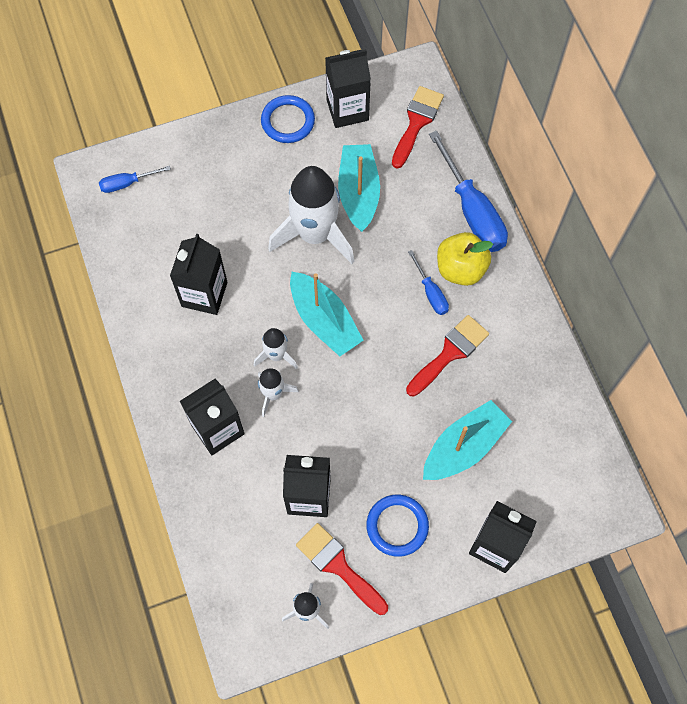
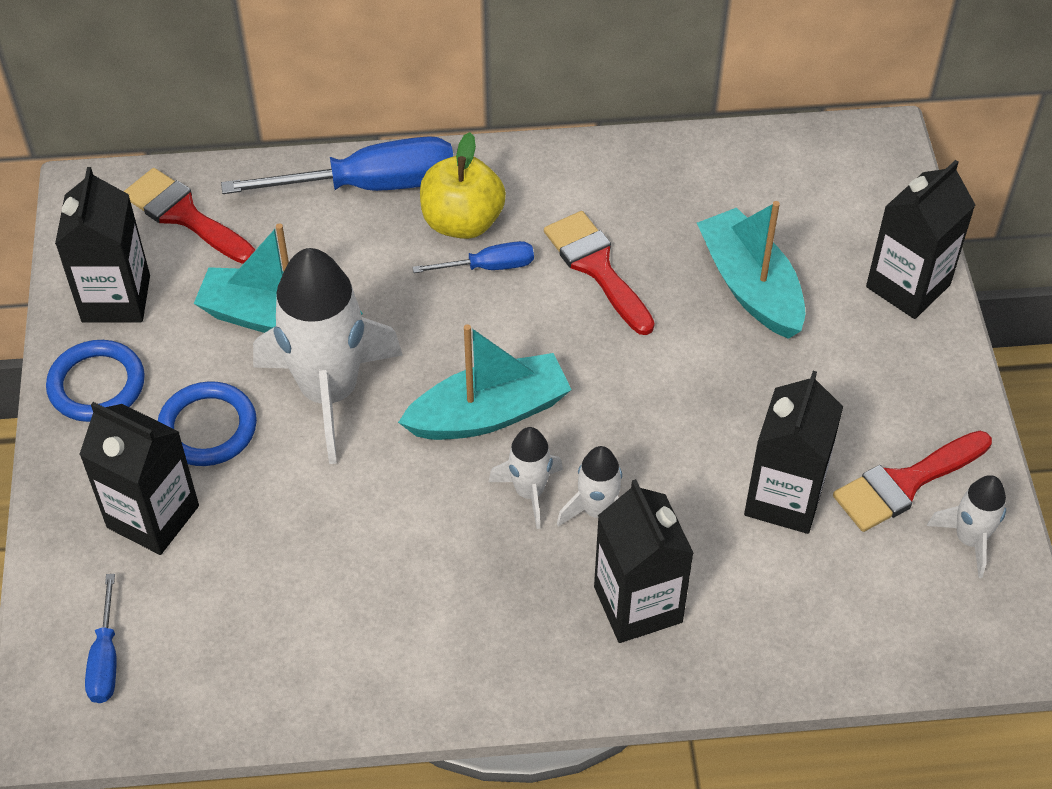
camera: 75 degrees left, 15 degrees down
(204, 294) = (380, 576): black carton -> black carton (153, 516)
(397, 526) = (856, 395): blue ring -> blue ring (208, 428)

